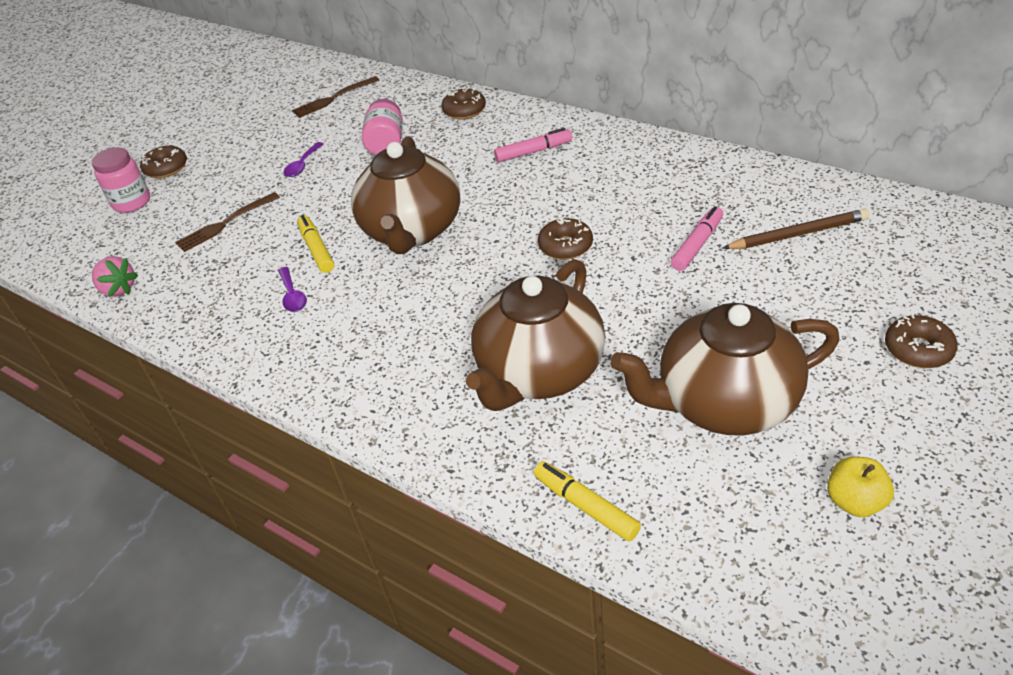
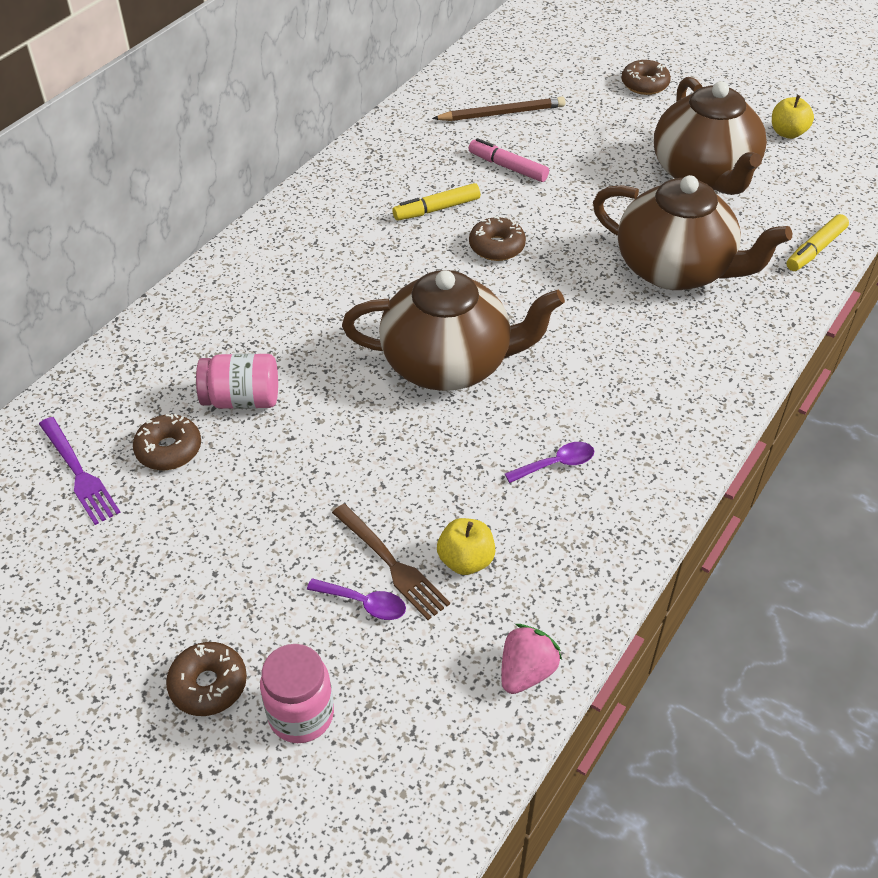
camera: 95 degrees left, 5 degrees up
(216, 256) = (465, 560): none -> yellow apple
(303, 165) = (265, 490): purple spoon -> purple spoon (364, 603)
(316, 249) = (469, 451): yellow marker -> yellow marker (436, 209)
(333, 98) = (79, 473): brown fork -> purple fork
(464, 110) = (189, 324): brown donut -> brown donut (169, 449)
(533, 152) = (314, 264): pink marker -> none
(798, 234) = (502, 113): brown pencil -> brown pencil turned 90 degrees clockwise

